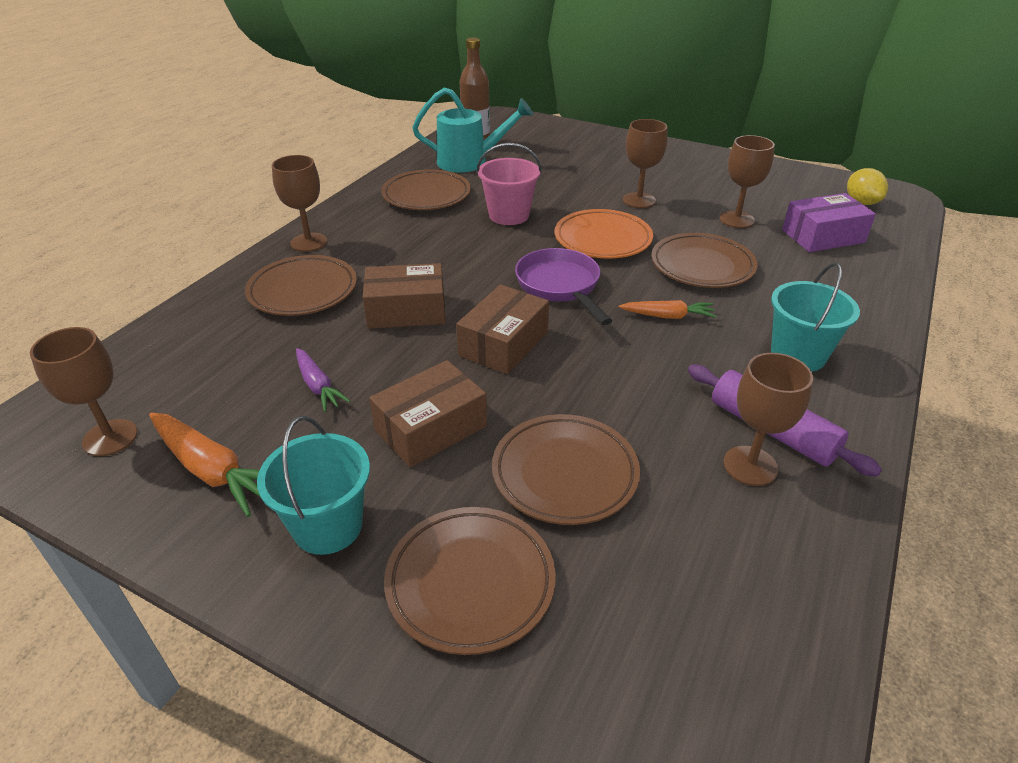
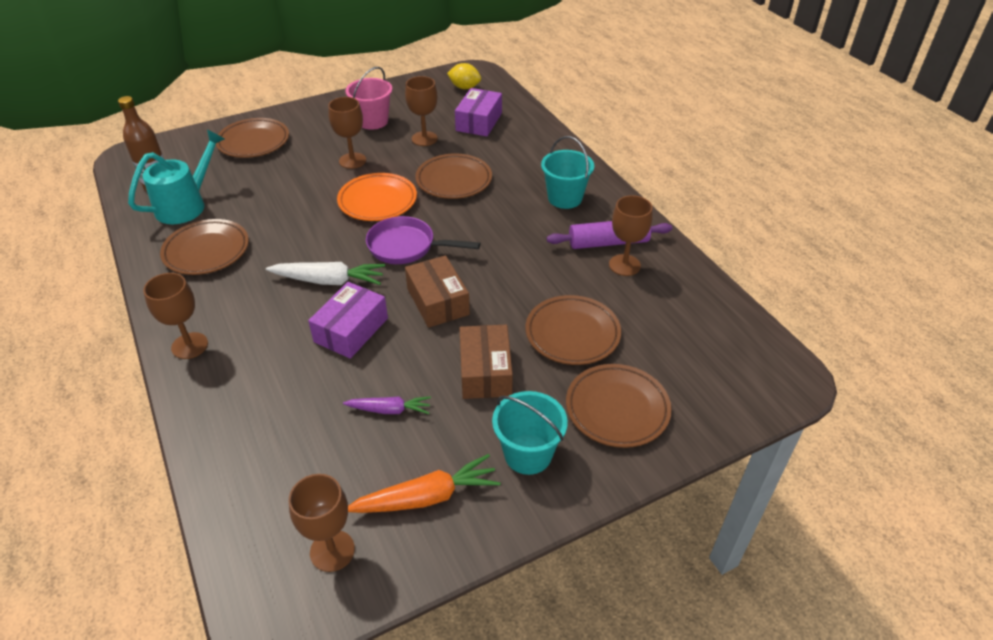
camera: 55 degrees left, 5 degrees up
(303, 291) = (260, 375): brown plate -> brown plate (253, 142)
(406, 310) = (351, 330): brown box -> purple box
(459, 267) = (329, 281): none -> white carrot
(509, 215) = (293, 225): pink bucket -> pink bucket (373, 121)
(667, 316) = (485, 222): orange carrot -> none

